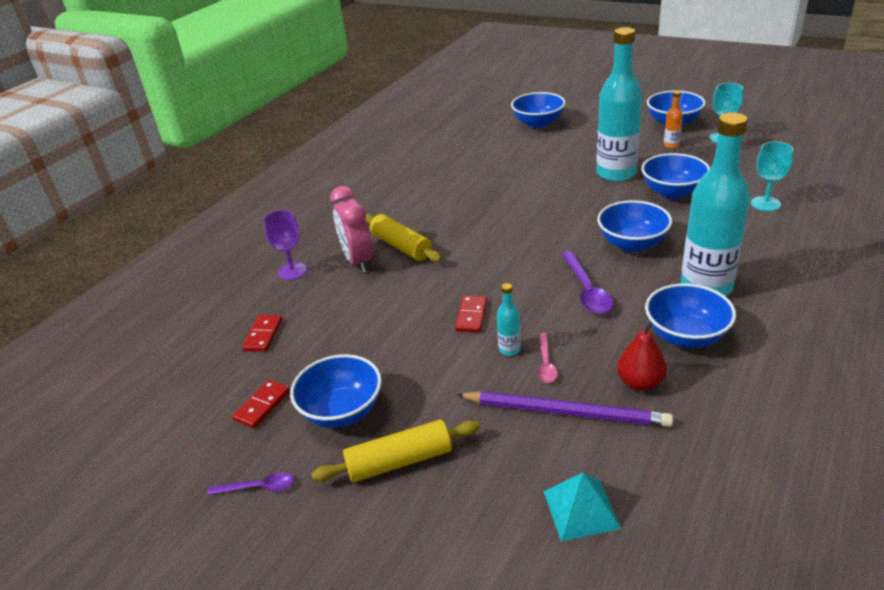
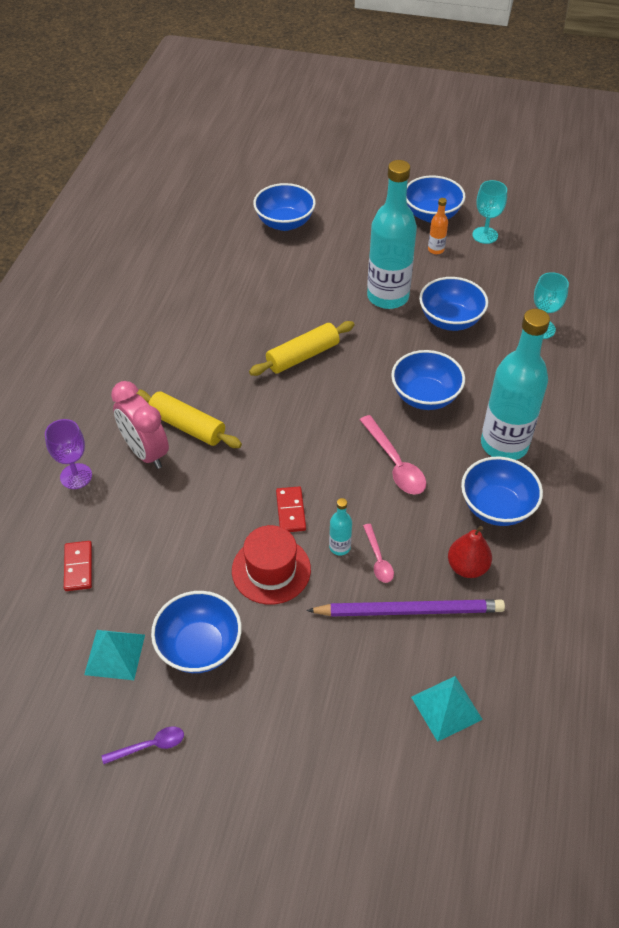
camera: 20 degrees left, 15 degrees up
(262, 405) = (115, 654): red domino -> turquoise pyramid
(399, 461) = (274, 691): yellow rolling pin -> yellow rolling pin (302, 356)
(435, 359) = (271, 570): none -> red hat
(586, 290) = (395, 463): purple spoon -> pink spoon

